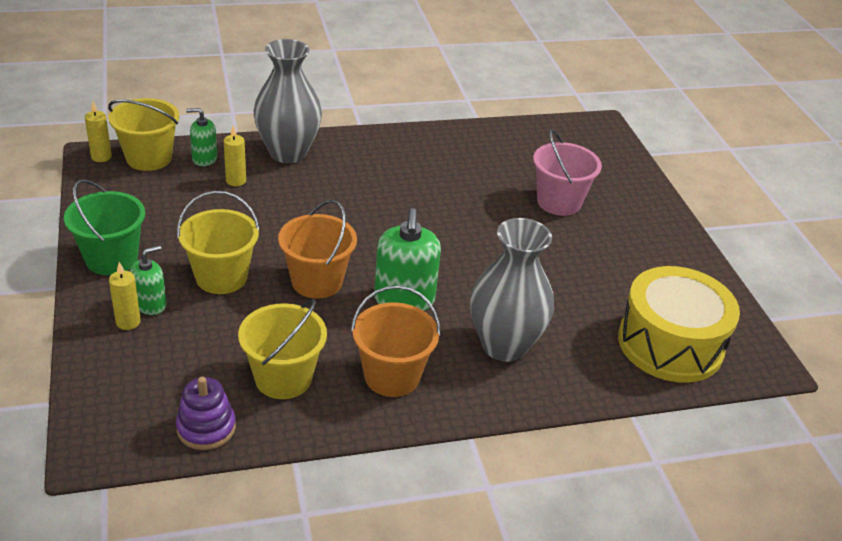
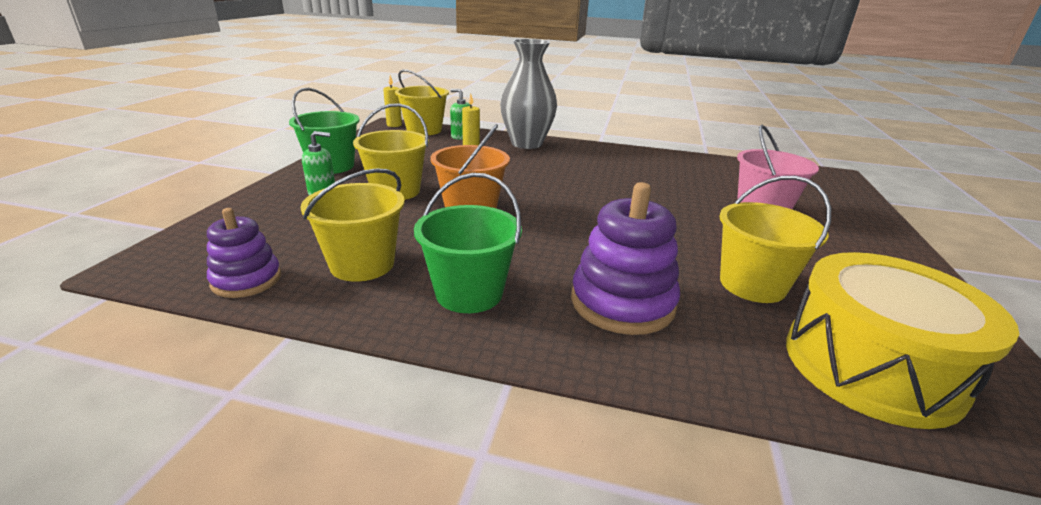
camera: 30 degrees right, 10 degrees down
(128, 322) = (292, 198): yellow candle -> none
(392, 376) = (469, 293): orange bucket -> green bucket
(404, 299) = (540, 240): green soap dispenser -> none
(504, 345) = (622, 303): grey vase -> purple stacking toy
(581, 295) = (752, 284): none -> yellow bucket

